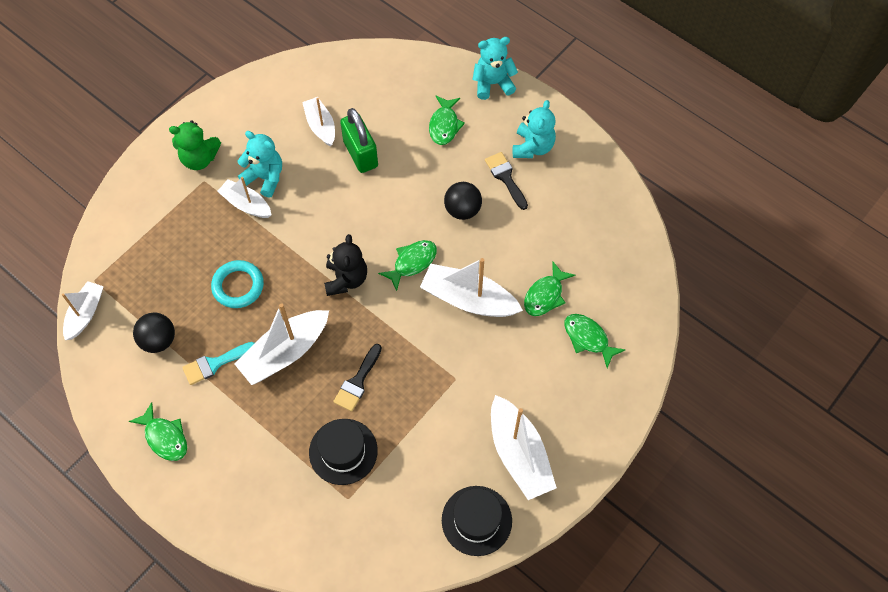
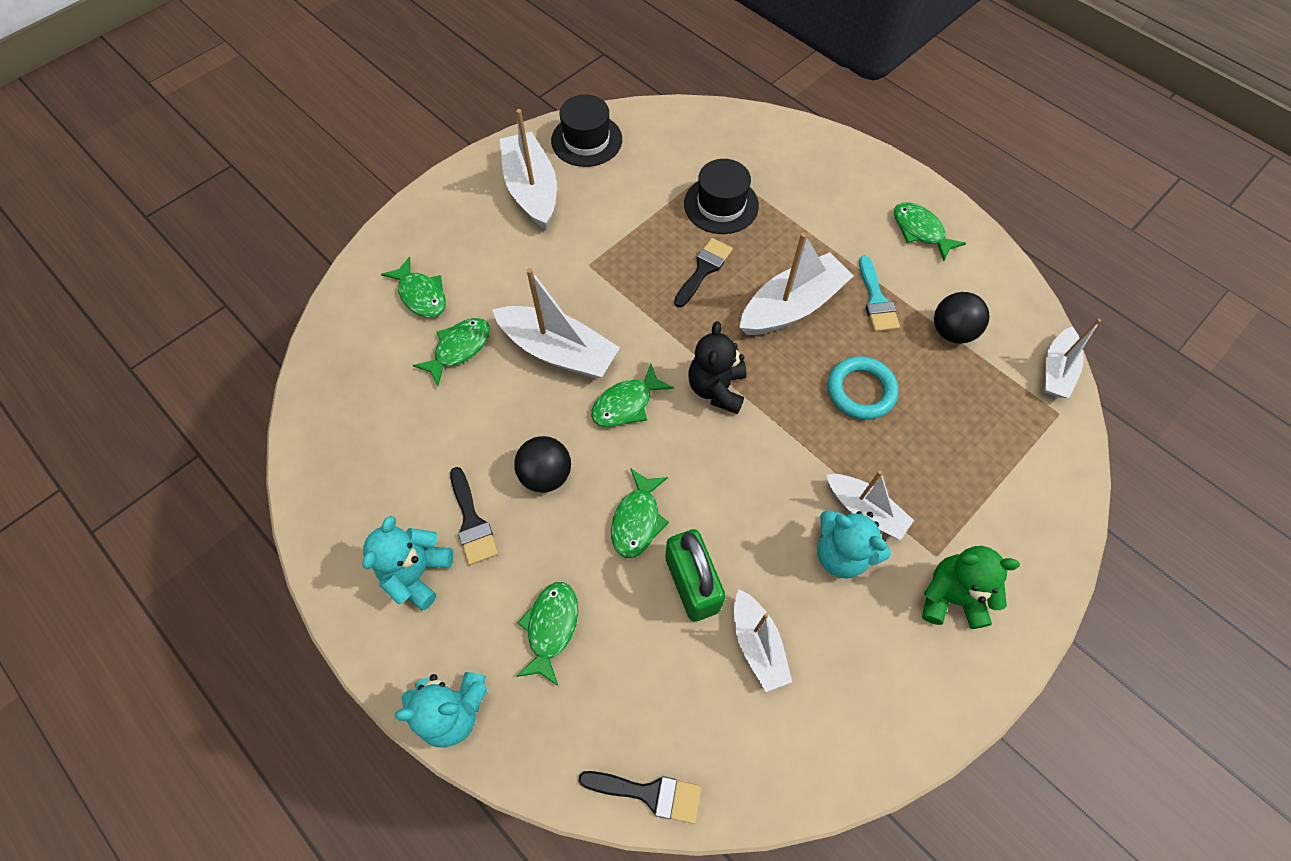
camera: 175 degrees left, 0 degrees up
(215, 364) = (876, 300): turquoise brush -> turquoise brush turned 105 degrees clockwise
(380, 58) = (649, 793): none -> black brush
(397, 187) = (637, 520): none -> green fish

